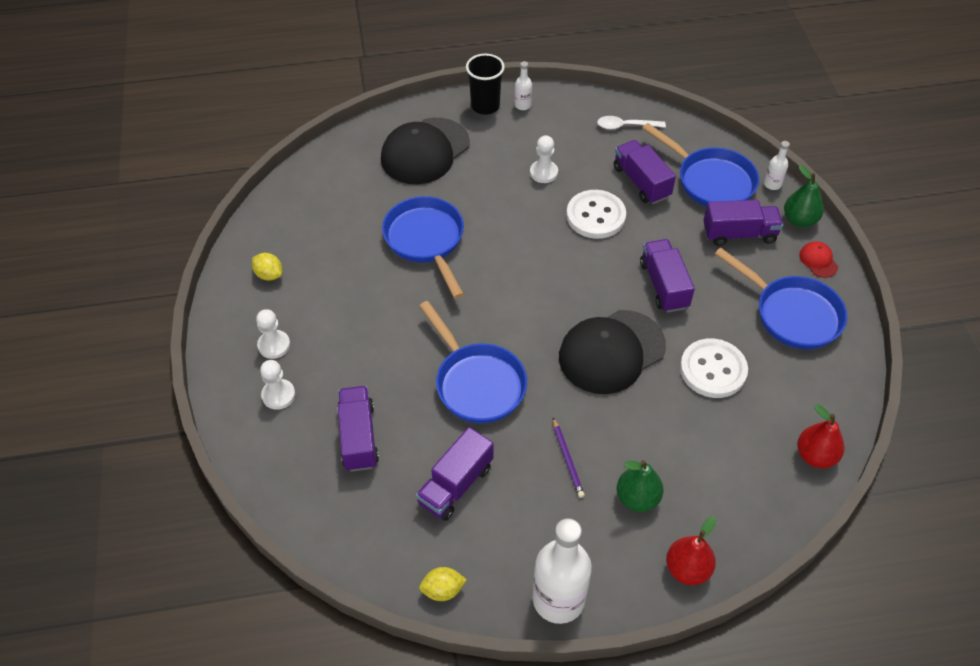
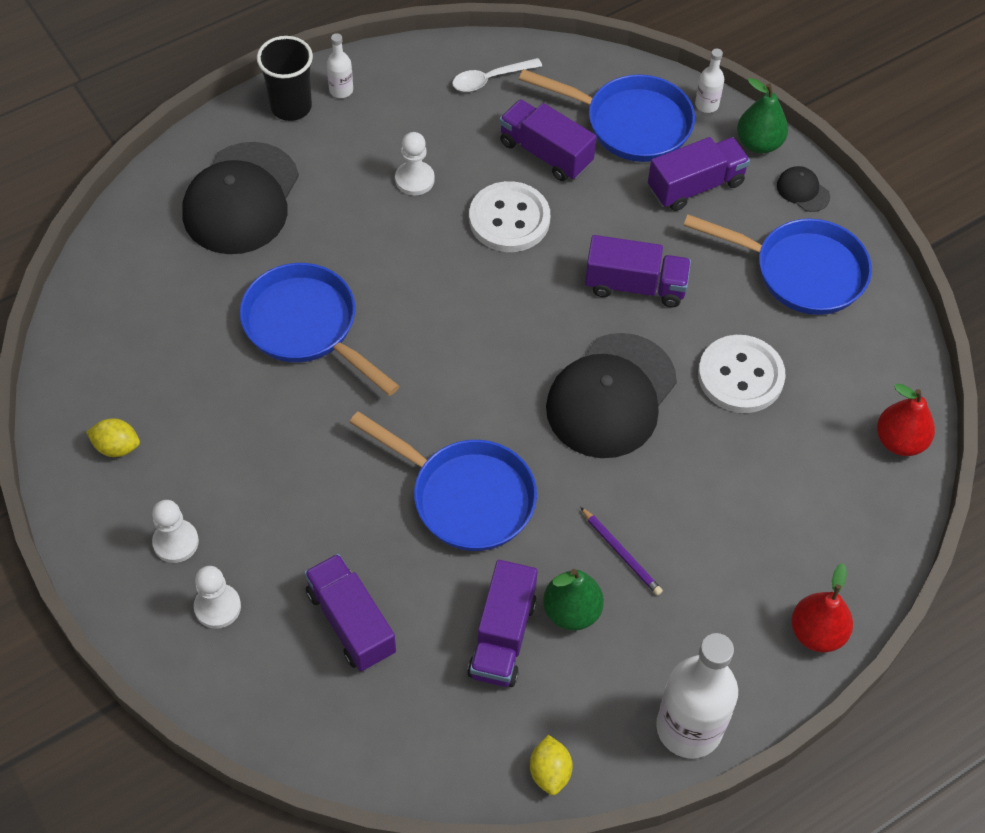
camera: 25 degrees left, 5 degrees up
(443, 590) = (550, 772): yellow lemon -> yellow lemon turned 60 degrees counterclockwise
(637, 498) = (723, 570): green pear -> green pear (571, 611)
(664, 285) = (635, 286): purple truck -> purple truck turned 135 degrees clockwise
(818, 261) = (803, 191): red cap -> black cap

